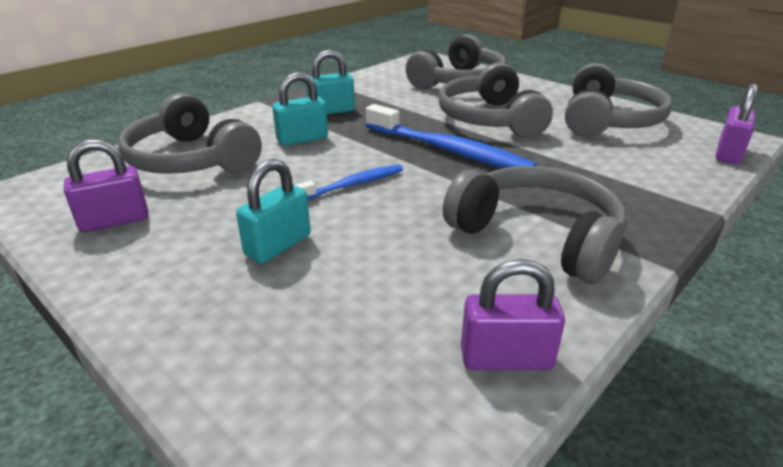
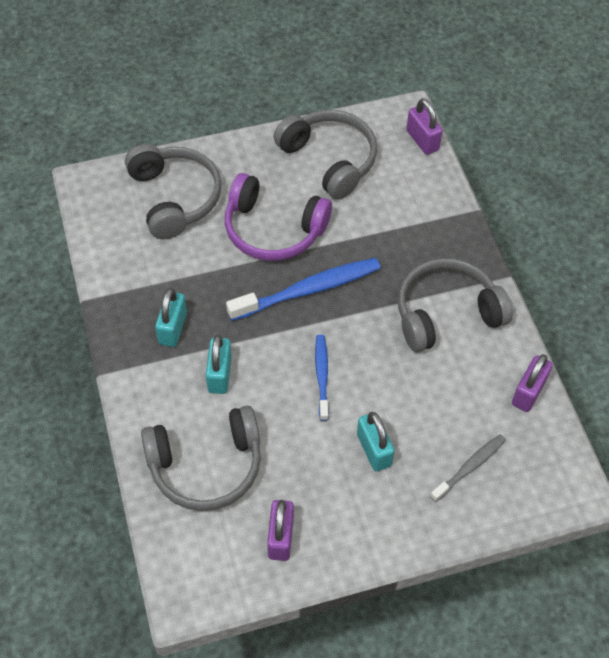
camera: 60 degrees left, 25 degrees up
(308, 338) = (469, 467): none -> grey toothbrush
(490, 119) = (273, 229): grey headphones -> purple headphones

